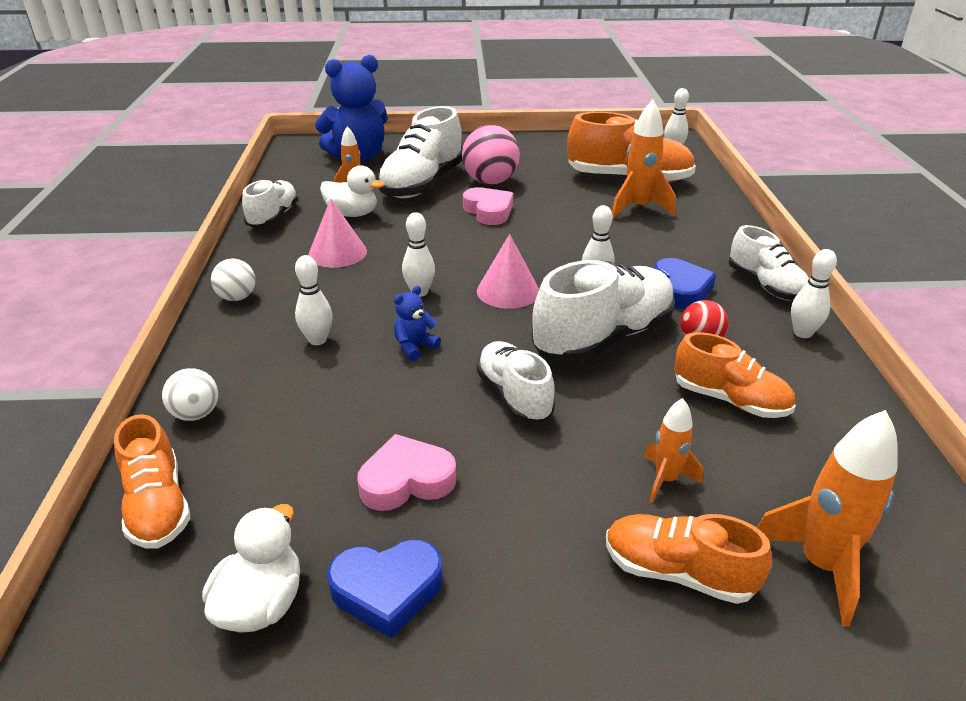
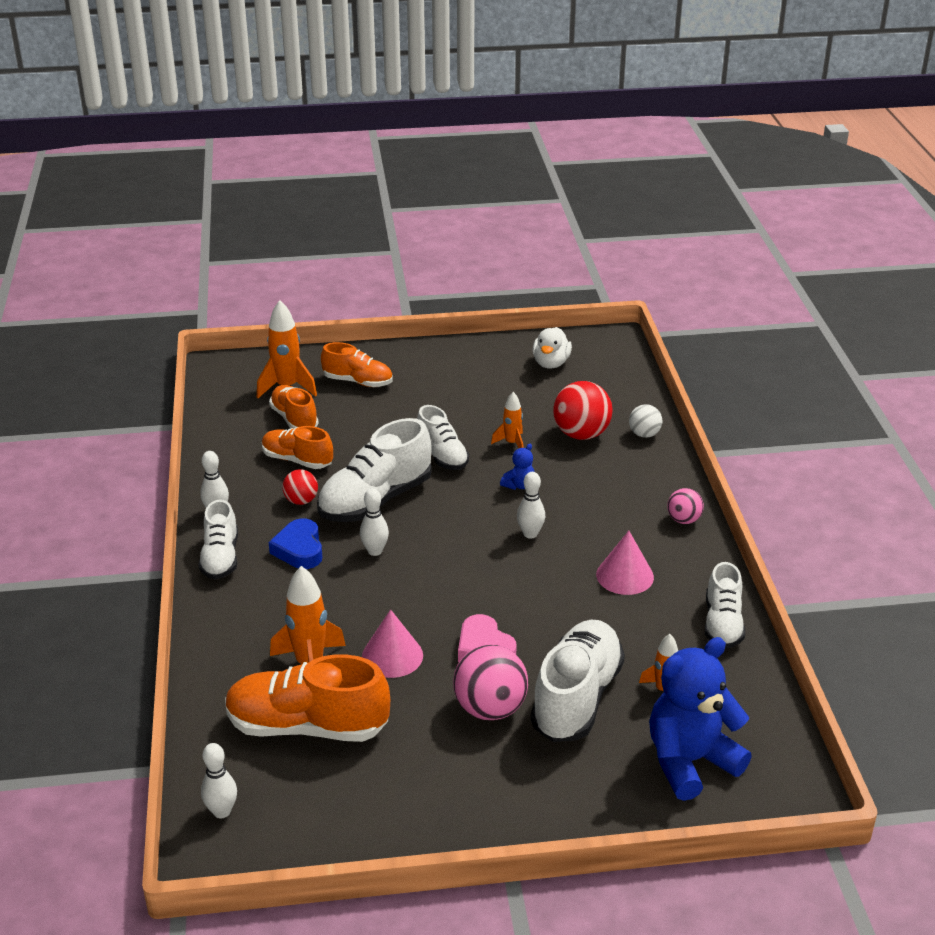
camera: 175 degrees right, 0 degrees up
(158, 506) = (628, 392): orange shoe -> orange shoe (294, 419)
(237, 297) = (683, 520): white ball -> pink ball
(292, 420) = (581, 434): none -> red ball
(317, 340) = (594, 486): white bowling pin -> none
(352, 214) = (638, 634): white duck -> none
(387, 590) = (495, 370): blue heart -> none
(406, 480) = (499, 409): pink heart -> none
(508, 291) = (453, 539): pink cone -> pink cone (392, 656)
(665, 480) = (353, 416): orange rocket -> orange rocket (512, 443)
(765, 286) = (220, 558): white shoe -> white shoe turned 150 degrees counterclockwise

